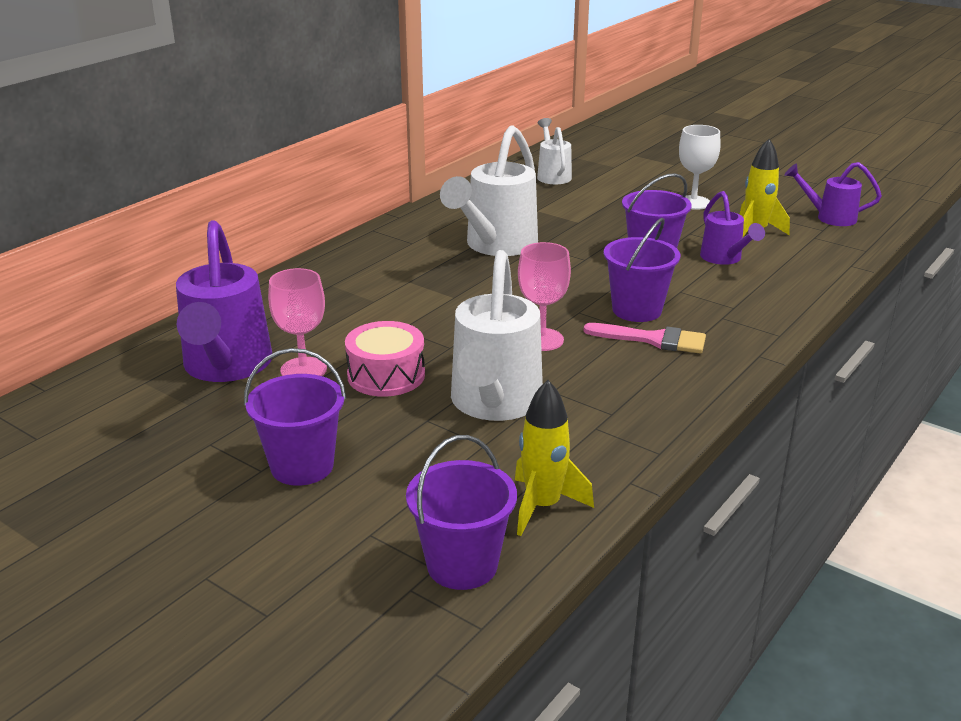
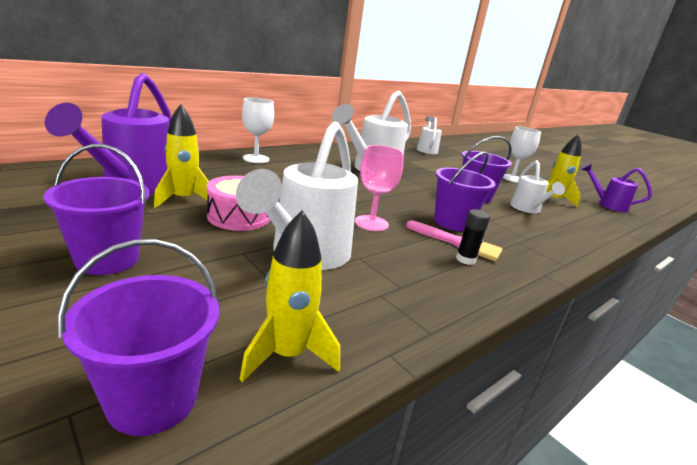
camera: 10 degrees right, 5 degrees down
(303, 370) = (184, 199): pink goblet -> yellow rocket
(330, 273) = (256, 159): none -> white goblet
(668, 360) = (465, 259): none -> black glue stick
(724, 259) = (527, 209): purple watering can -> white watering can

